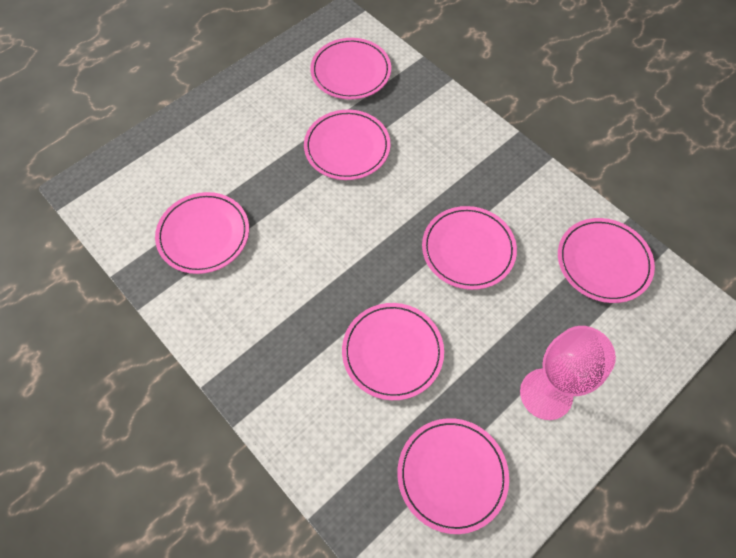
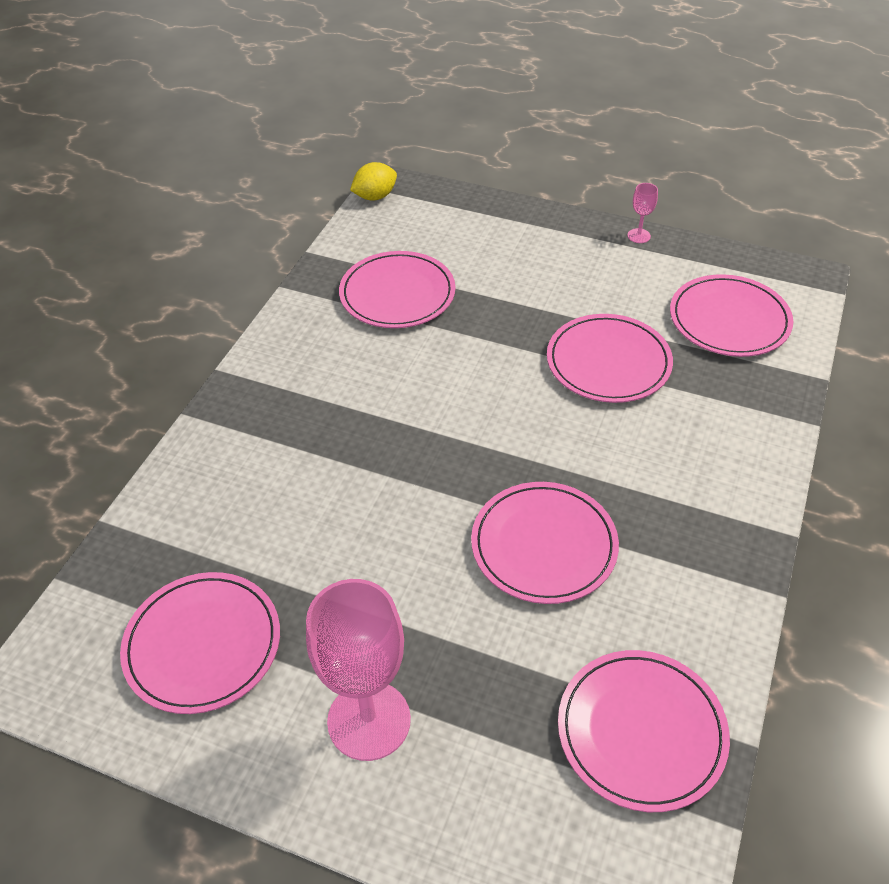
camera: 65 degrees right, 15 degrees down
(82, 204) = (375, 196): none -> yellow lemon
(246, 74) = (639, 236): none -> pink goblet
(392, 352) = (342, 519): pink plate -> none

